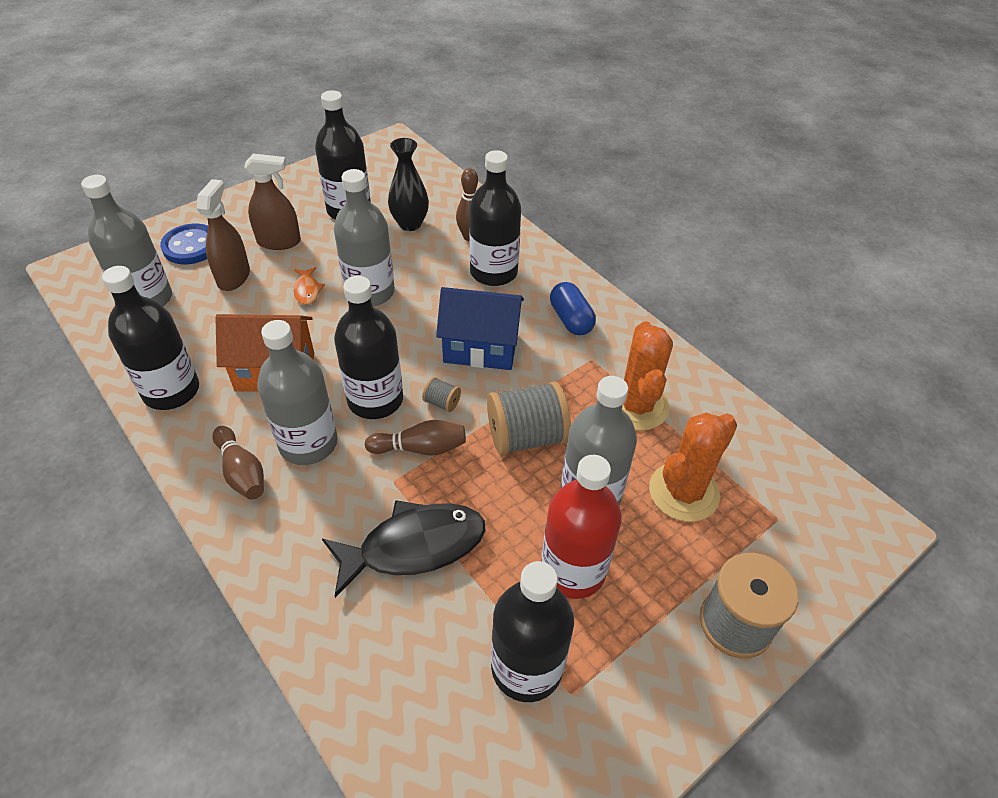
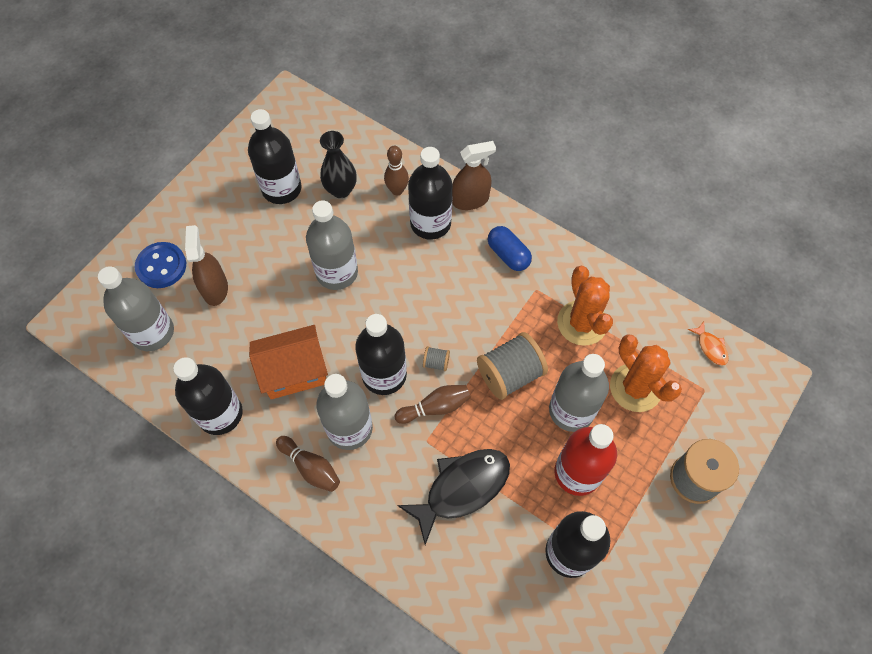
camera: 15 degrees left, 15 degrees up
(279, 241) = (236, 240): brown spray bottle -> brown spray bottle (470, 200)
(307, 290) = (284, 285): orange fish -> orange fish (710, 347)
(480, 348) = (447, 303): blue house -> none
(683, 492) = (635, 387): orange cactus -> orange cactus turned 60 degrees counterclockwise

